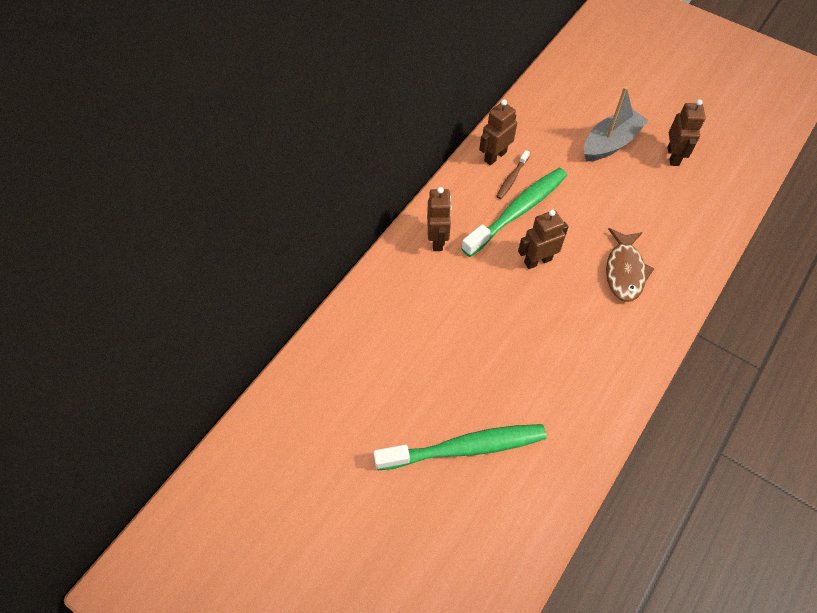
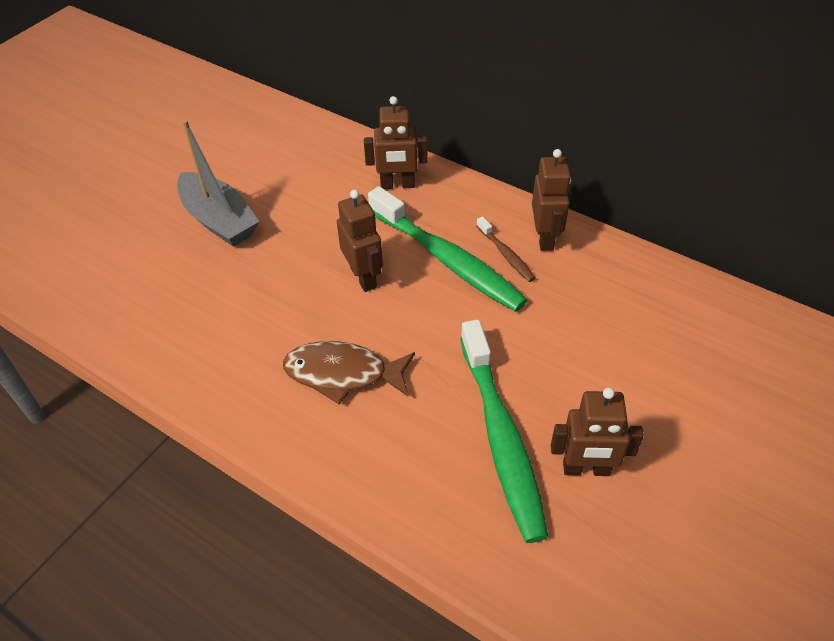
camera: 90 degrees right, 10 degrees down
(465, 447) = (121, 210): green toothbrush -> green toothbrush (501, 438)
(495, 156) = (545, 238): brown robot -> brown robot turned 45 degrees clockwise
(512, 178) = (506, 255): brown toothbrush -> brown toothbrush turned 150 degrees counterclockwise
(610, 143) = (599, 378): grey boat -> grey boat (219, 220)

